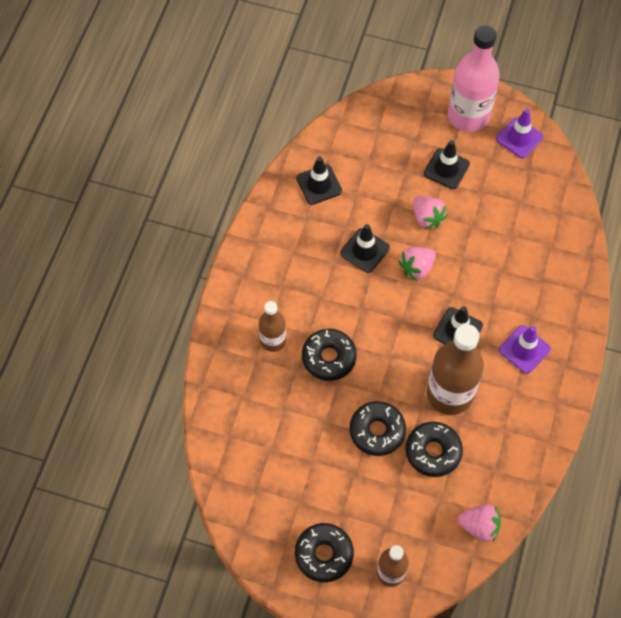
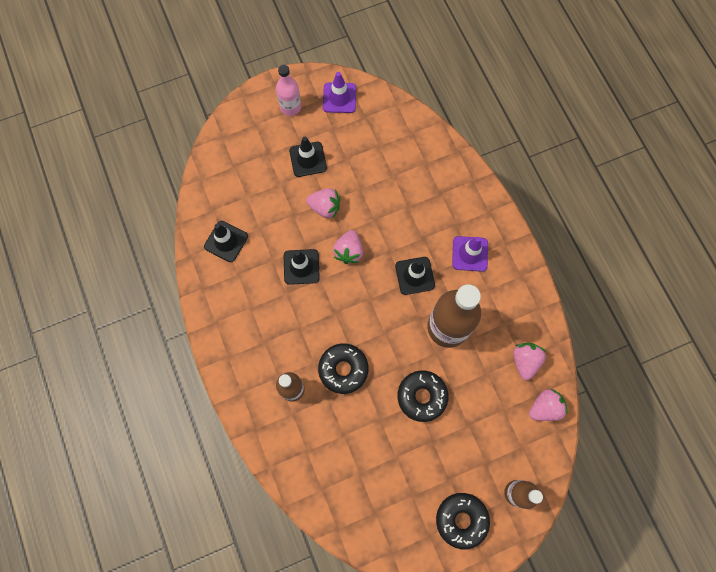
camera: 40 degrees left, 10 degrees up
(433, 452) = (471, 379): black donut -> none
(468, 116) = (290, 107): pink bottle -> pink bottle, size x0.56
(495, 475) = (525, 361): none -> pink strawberry

